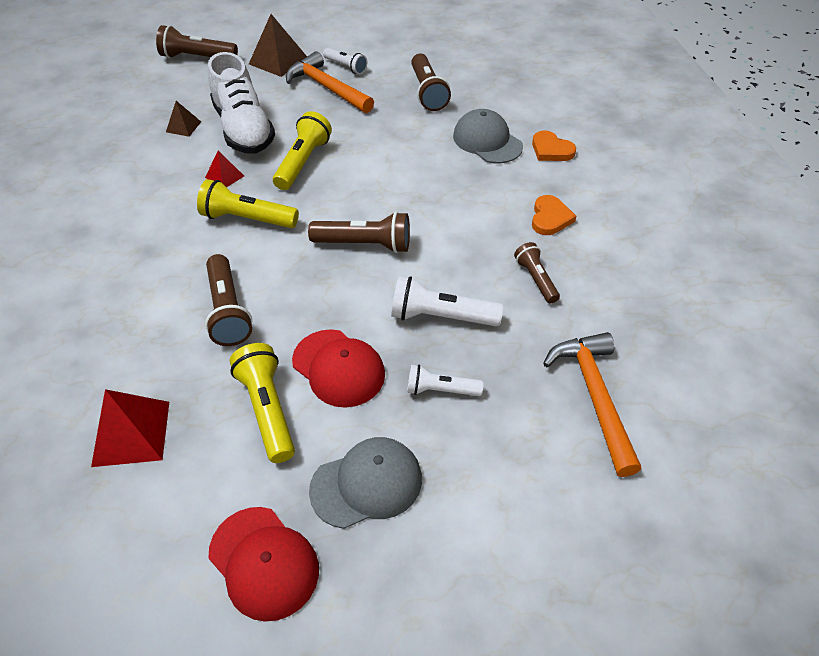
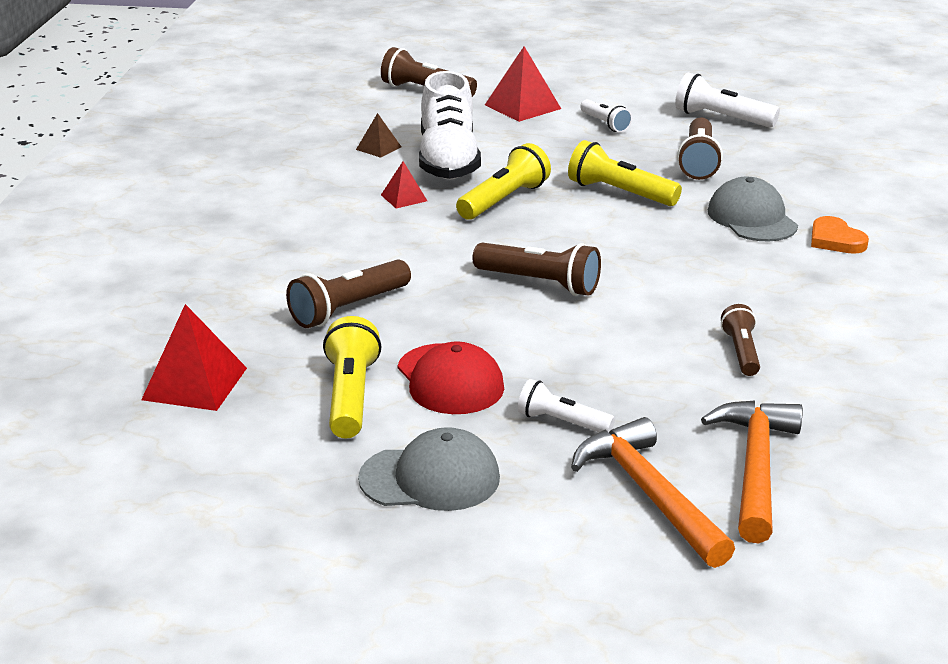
camera: 20 degrees right, 20 degrees down
(228, 310) = (349, 309): brown flashlight -> brown flashlight turned 45 degrees clockwise
(247, 219) = (411, 238): yellow flashlight -> yellow flashlight (620, 193)
(264, 562) = (283, 511): red cap -> none
(278, 60) = (522, 106): brown pyramid -> red pyramid
(327, 88) = (570, 139): orange hammer -> orange hammer (649, 494)
(441, 317) = (599, 361): white flashlight -> white flashlight (722, 118)
(550, 218) = (794, 301): orange heart -> none

